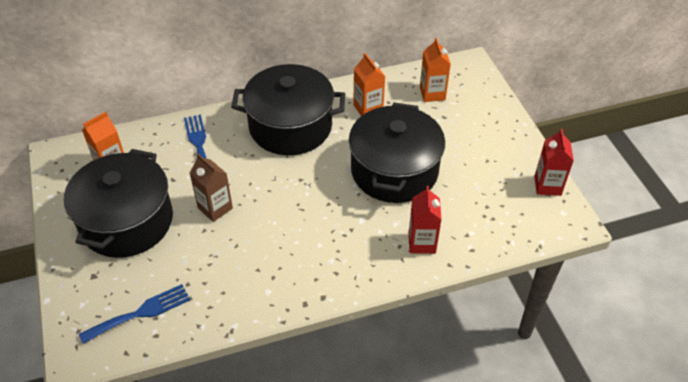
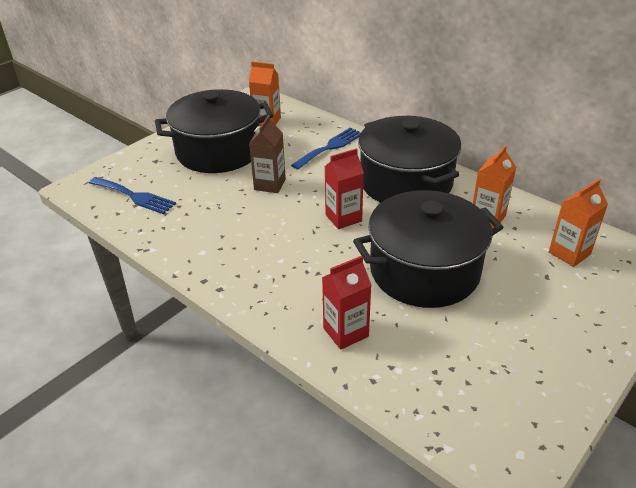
camera: 60 degrees right, 10 degrees down
(547, 185) = (549, 417): red carton -> red carton (343, 218)

